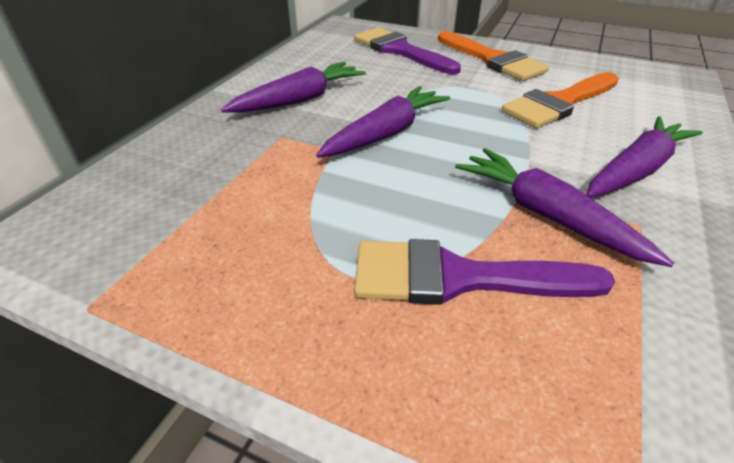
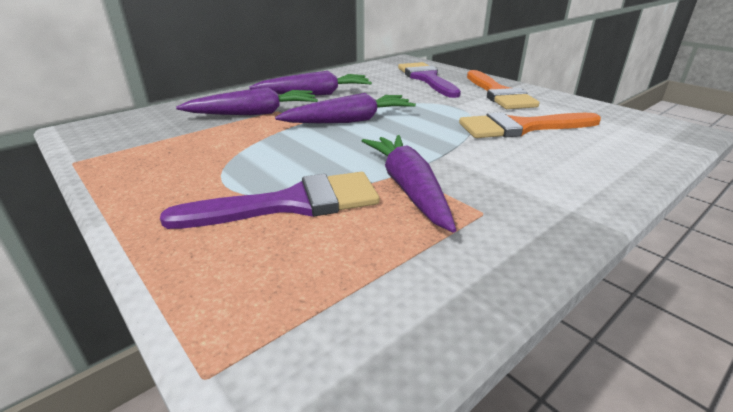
camera: 25 degrees right, 10 degrees down
(459, 278) = (292, 203): purple brush -> purple brush turned 135 degrees clockwise
(635, 170) = (532, 180): purple carrot -> purple carrot (254, 113)

